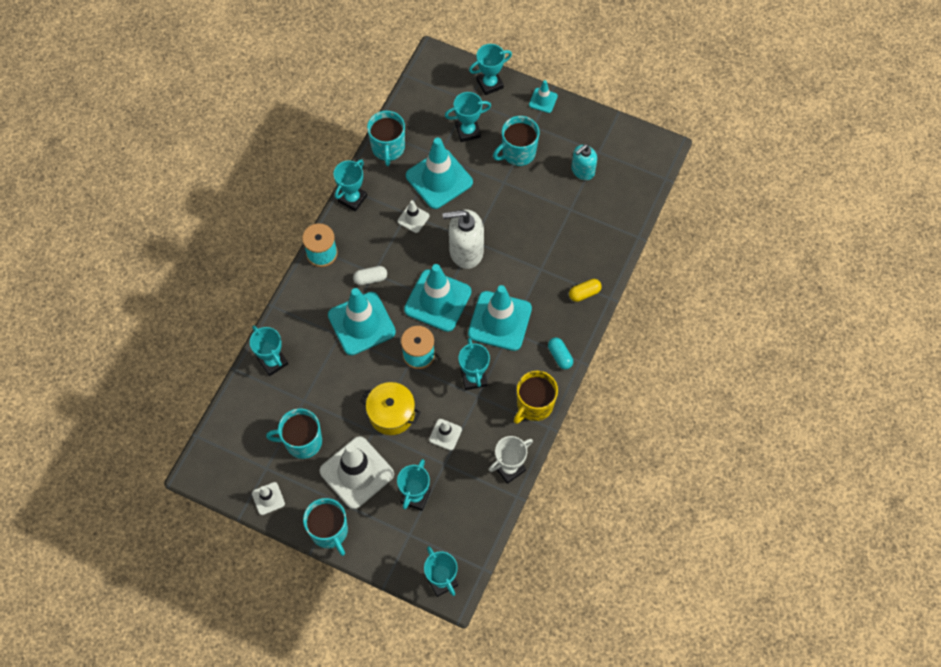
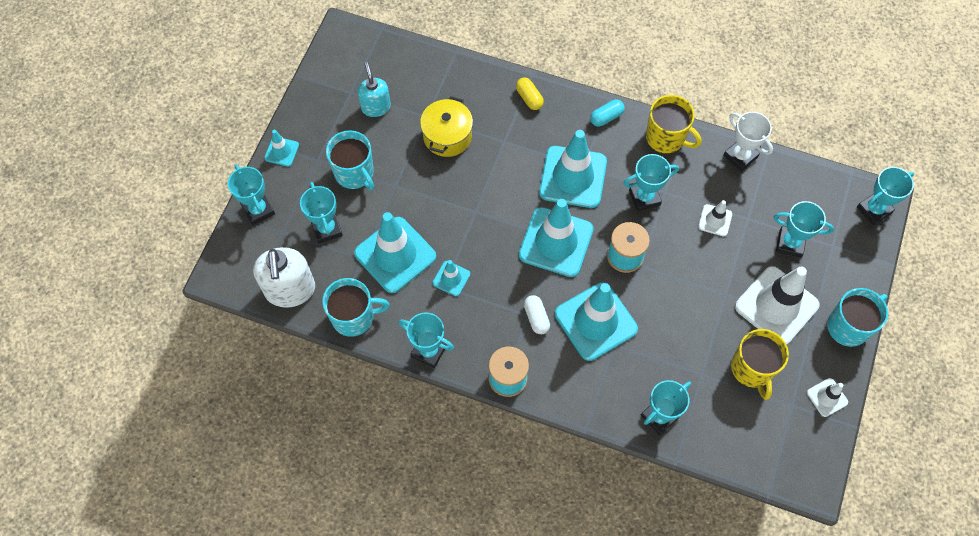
camera: 95 degrees left, 0 degrees up
(302, 441) = (752, 369): turquoise mug -> yellow mug
(391, 414) = (701, 277): yellow pot -> yellow pot (447, 136)
(413, 218) = (451, 278): white traffic cone -> turquoise traffic cone
(465, 251) = (489, 218): white soap dispenser -> white soap dispenser (290, 290)
(582, 170) = (376, 107): turquoise soap dispenser -> turquoise soap dispenser turned 150 degrees counterclockwise

